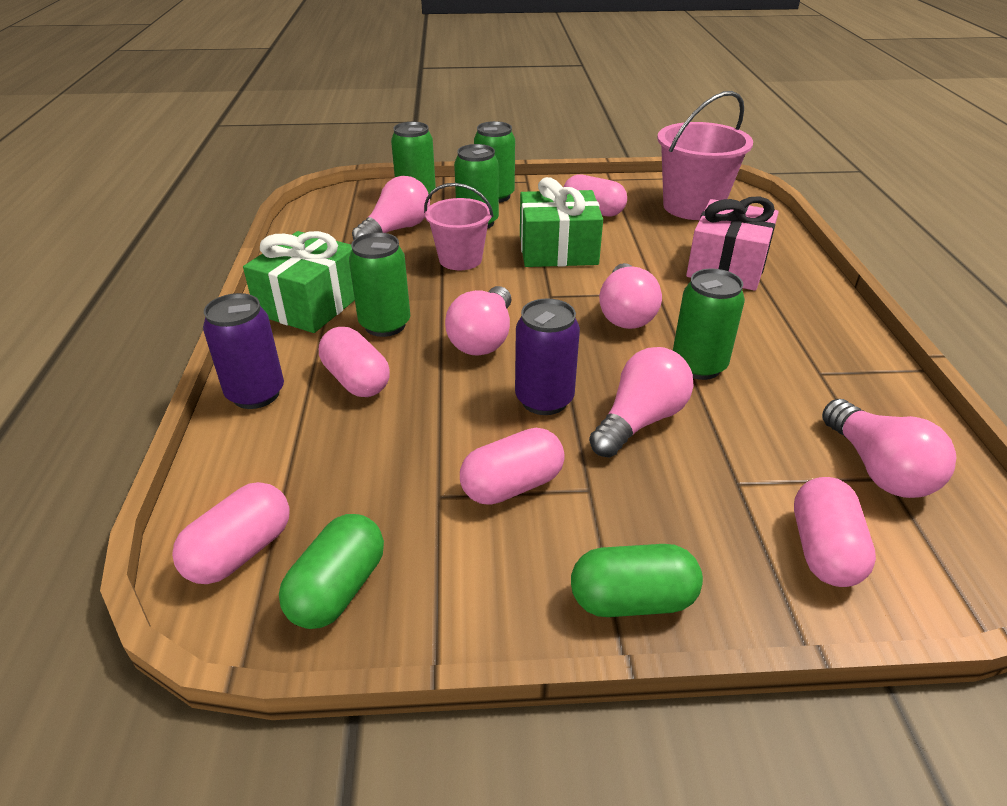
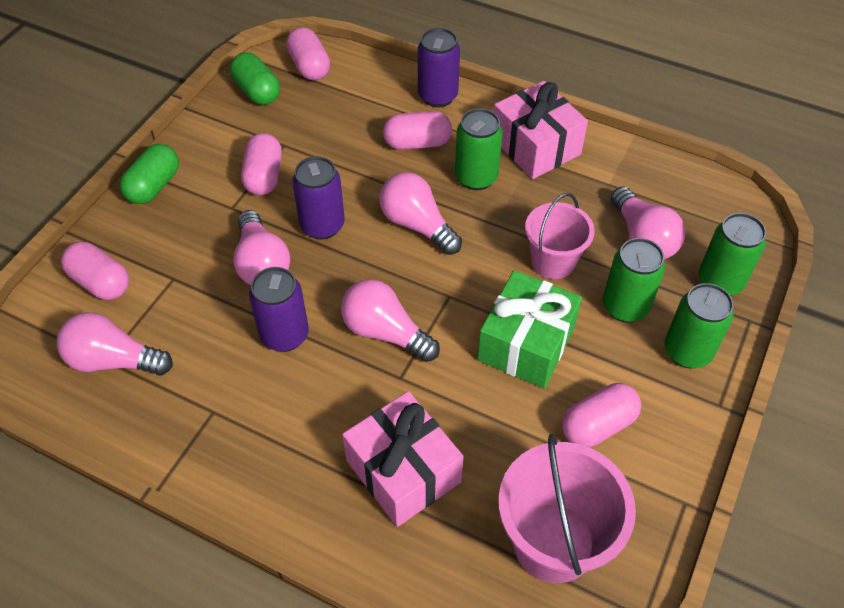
camera: 120 degrees right, 15 degrees up
(310, 304) = (536, 146): green gift -> pink gift
(698, 366) = (285, 335): green can -> purple can

